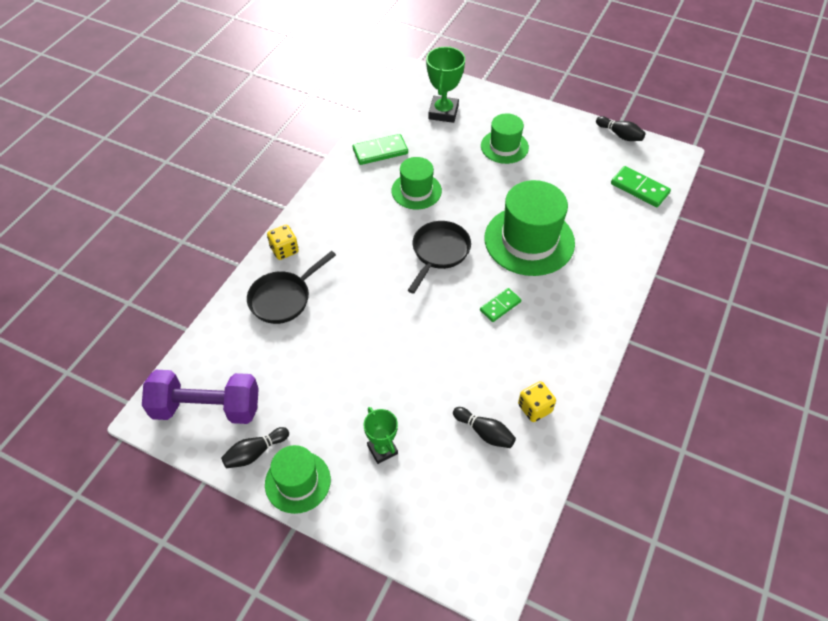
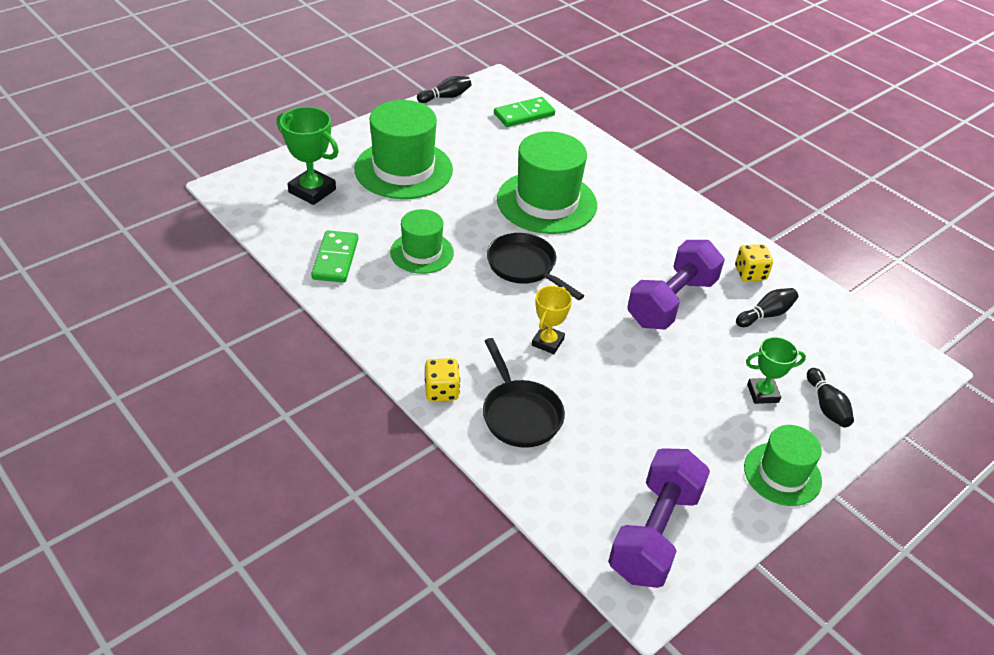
camera: 70 degrees left, 10 degrees down
(255, 452) = (733, 502): black bowling pin -> black bowling pin (826, 406)
(363, 292) = (547, 342): none -> yellow trophy
(458, 358) = (671, 302): none -> purple dumbbell
(500, 306) = (620, 251): green domino -> none
(504, 147) = (403, 169): green hat -> green hat, size x1.70

